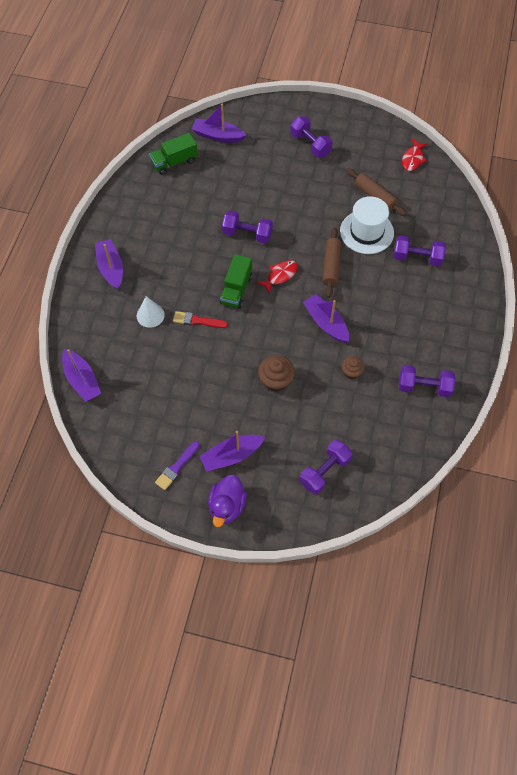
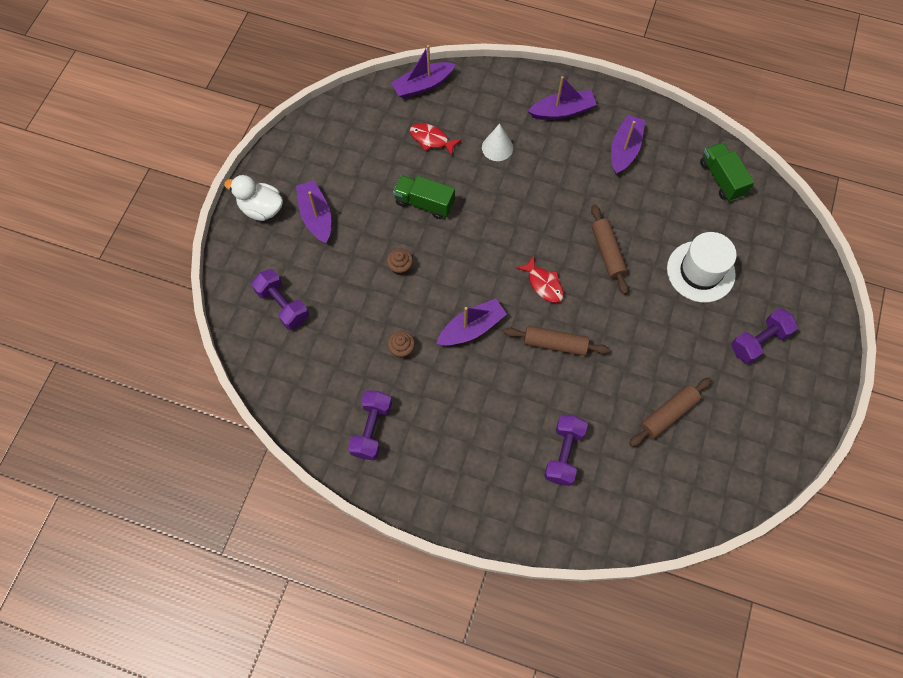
camera: 95 degrees right, 5 degrees up
(177, 467) = (312, 166): purple brush -> none
(197, 321) = (486, 193): red brush -> none
(218, 136) = (768, 229): purple boat -> purple boat (624, 149)
(227, 506) = (261, 209): purple duck -> white duck
(236, 290) = (526, 235): green truck -> green truck (424, 203)
(247, 234) = (607, 252): purple dumbbell -> brown rolling pin
(276, 380) = (400, 266): brown cupcake -> brown cupcake, size x0.64
(366, 232) = (608, 395): white hat -> white hat (700, 271)
(413, 159) = (738, 477): red fish -> red fish (431, 139)

